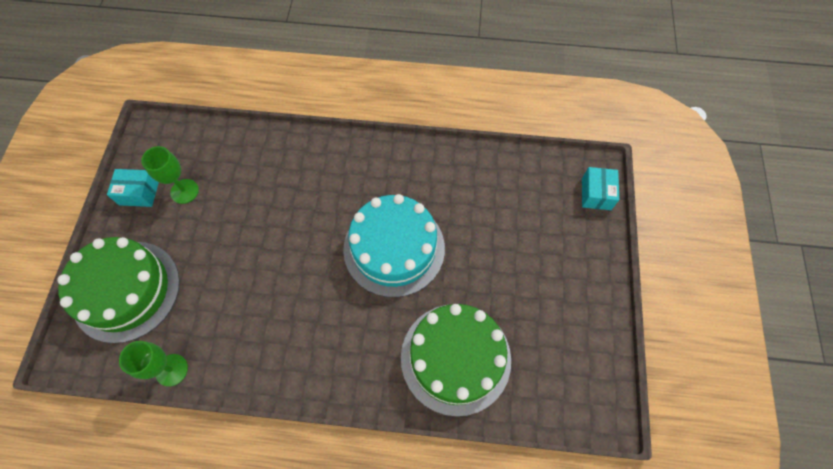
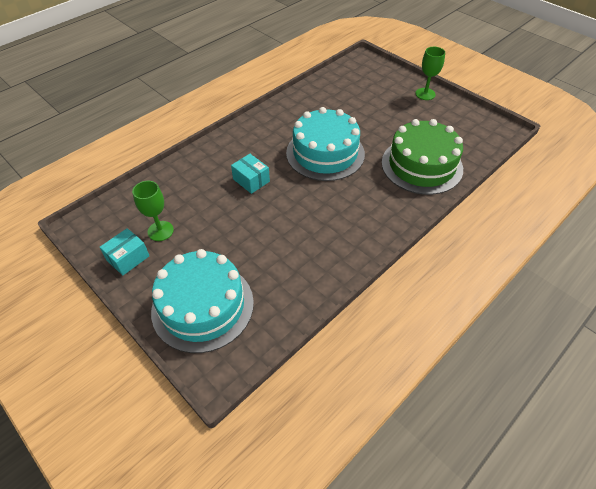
camera: 50 degrees left, 15 degrees down
(126, 290) = (202, 306): green cake -> turquoise cake
(171, 370) = (297, 308): green goblet -> green goblet (425, 94)
(596, 194) = (376, 66): turquoise box -> turquoise box (251, 180)

